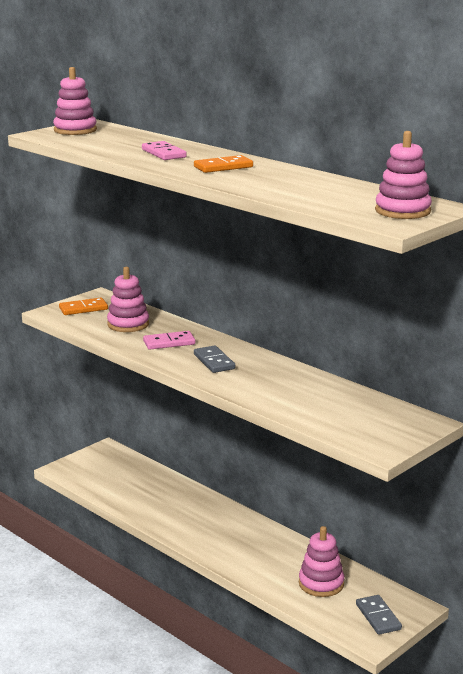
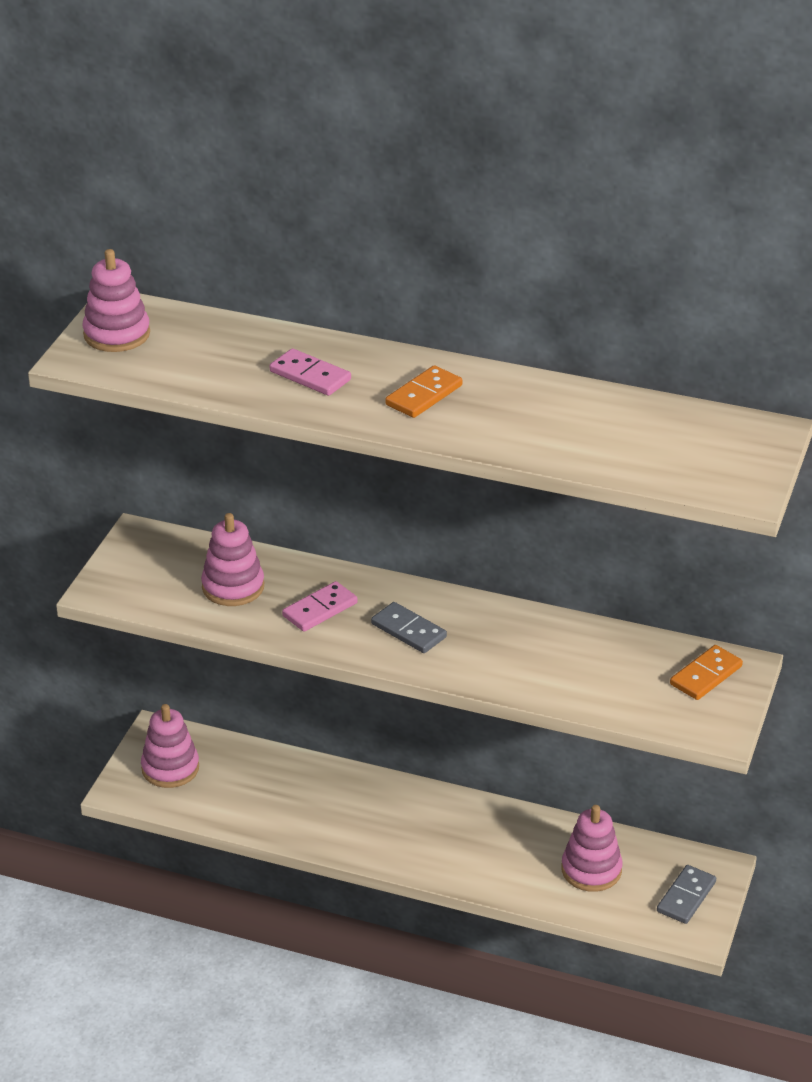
camera: 25 degrees left, 15 degrees up
(83, 309) = (141, 570): orange domino -> orange domino (705, 675)
(378, 617) = (686, 897): grey domino -> grey domino turned 75 degrees clockwise
(402, 211) = (731, 455): pink stacking toy -> pink stacking toy (170, 768)

